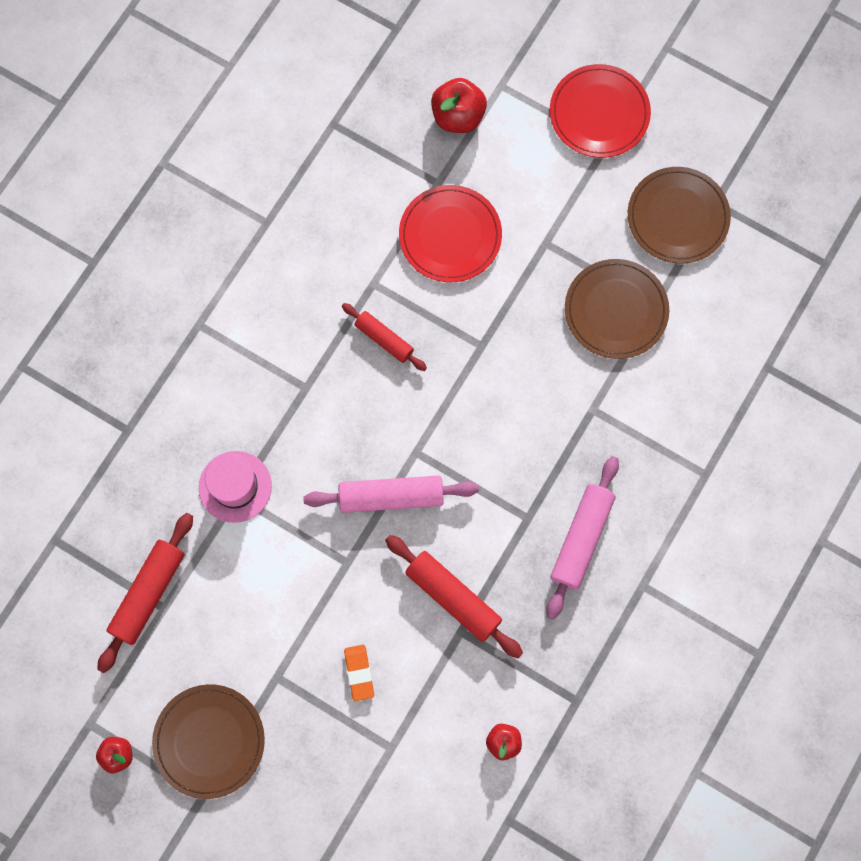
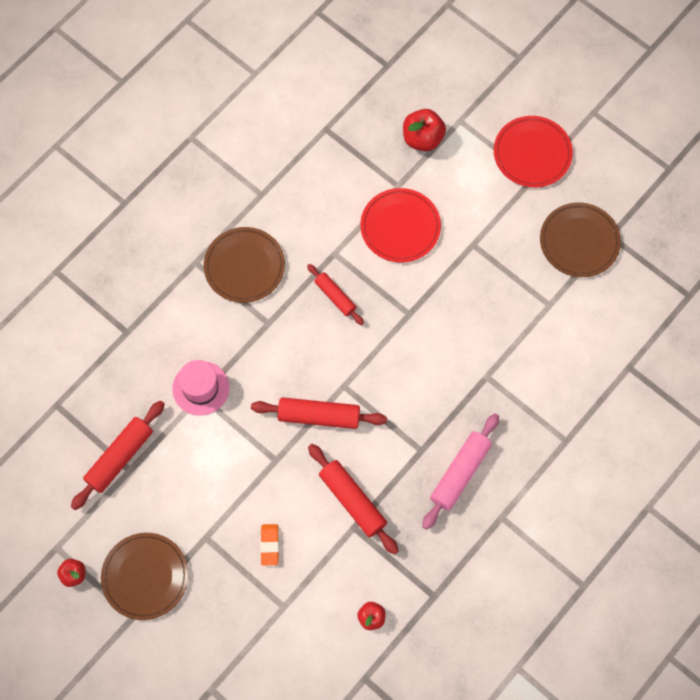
camera: 10 degrees right, 5 degrees down
(391, 497) = (319, 416): pink rolling pin -> red rolling pin
(616, 310) = (518, 304): brown plate -> brown plate (244, 266)

